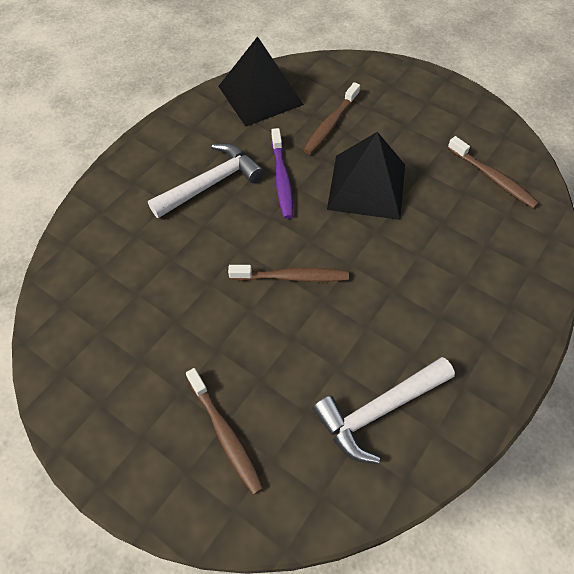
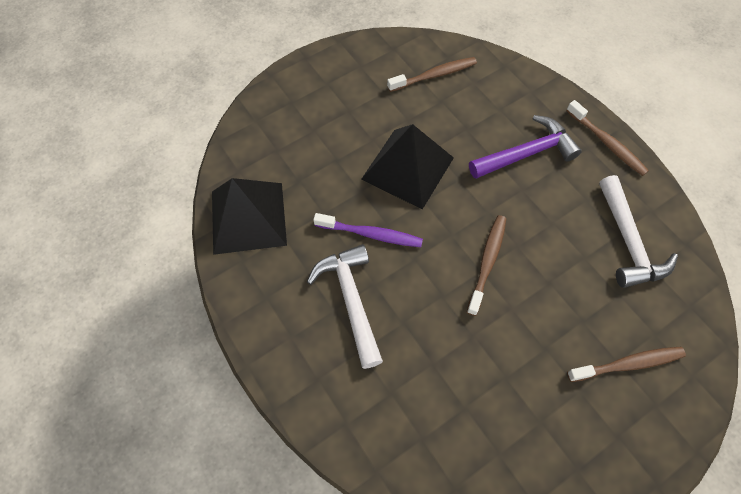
camera: 70 degrees left, 5 degrees up
(331, 124) = (319, 169): brown toothbrush -> brown toothbrush (606, 143)
(442, 283) = (526, 153): none -> purple hammer

